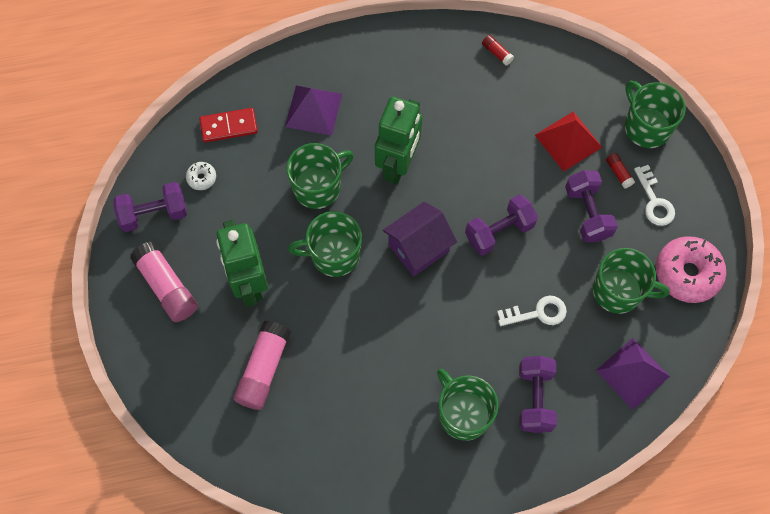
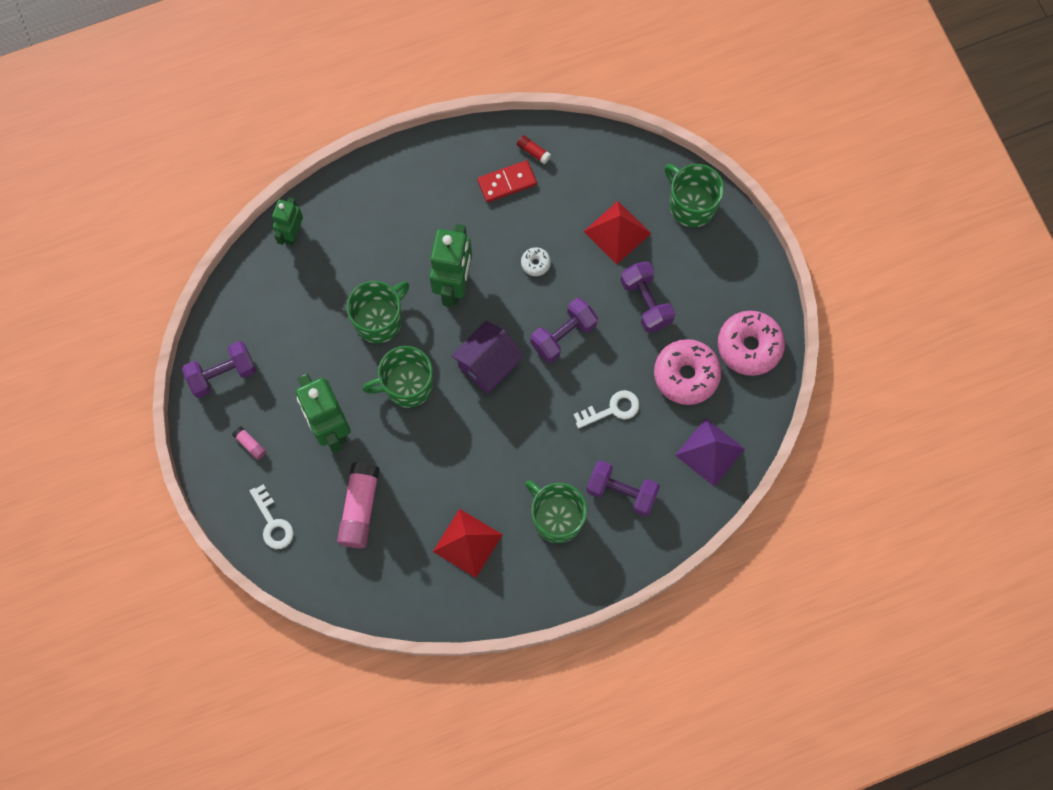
camera: 10 degrees left, 5 degrees up
(166, 286) = (250, 444): pink glue stick -> pink glue stick, size x0.45
(201, 178) = (262, 330): white donut -> white donut (535, 263)
(229, 126) = (279, 272): red domino -> red domino (507, 182)
(249, 92) = (292, 233): none -> green robot
(313, 110) = (360, 241): purple pyramid -> none
(367, 423) = (467, 543): none -> red pyramid
(535, 398) = (621, 492): purple dumbbell -> purple dumbbell turned 60 degrees counterclockwise
(618, 173) = (670, 257): red glue stick -> none
(618, 291) = (686, 375): green mug -> pink donut
(654, 201) = (709, 280): white key -> white key (273, 522)

